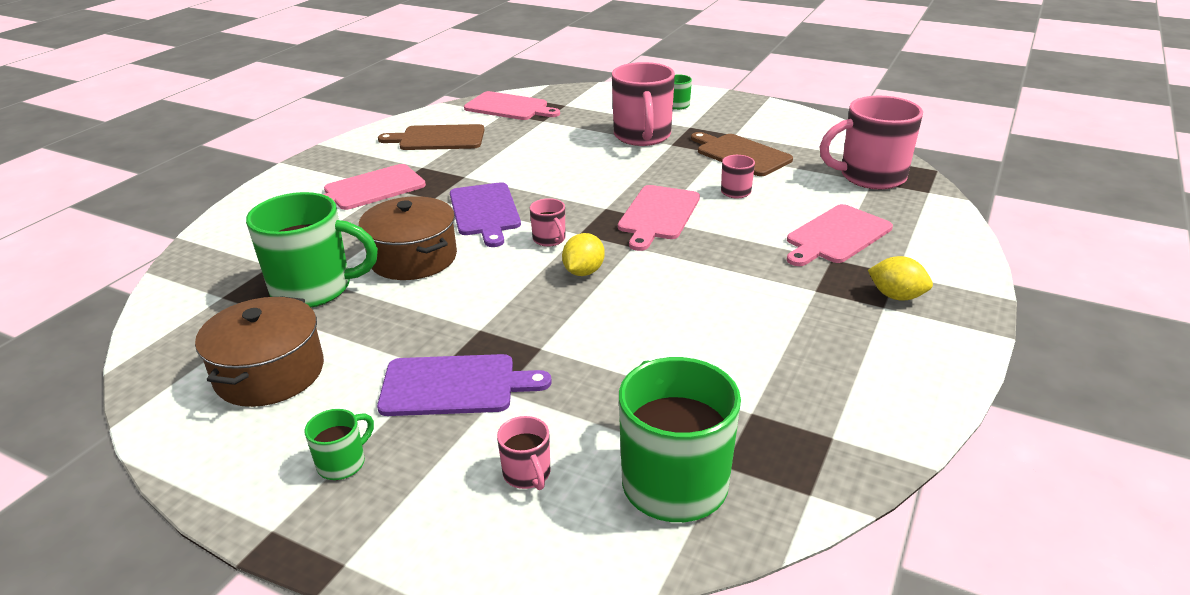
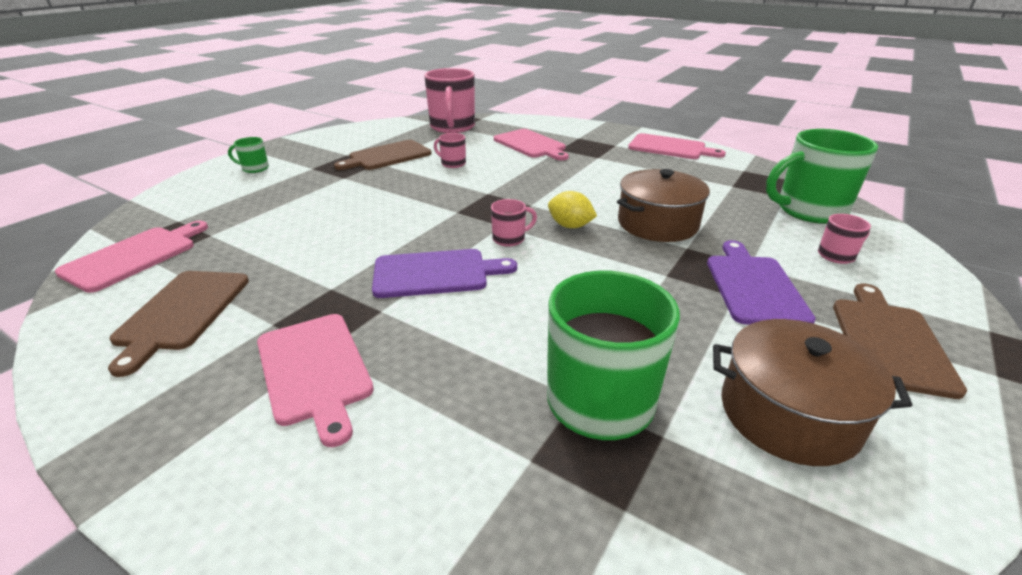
camera: 85 degrees left, 0 degrees up
(343, 463) = (889, 341): green mug -> brown cutting board
(413, 258) = (531, 319): brown pot -> brown pot (657, 224)
(642, 136) = (314, 187): pink mug -> none
(658, 215) = (480, 192): pink cutting board -> pink cutting board (670, 147)
(896, 296) = (604, 141): yellow lemon -> none

